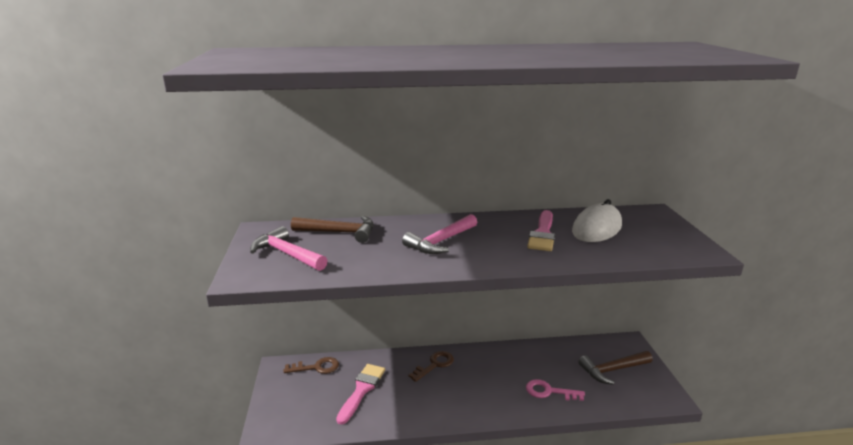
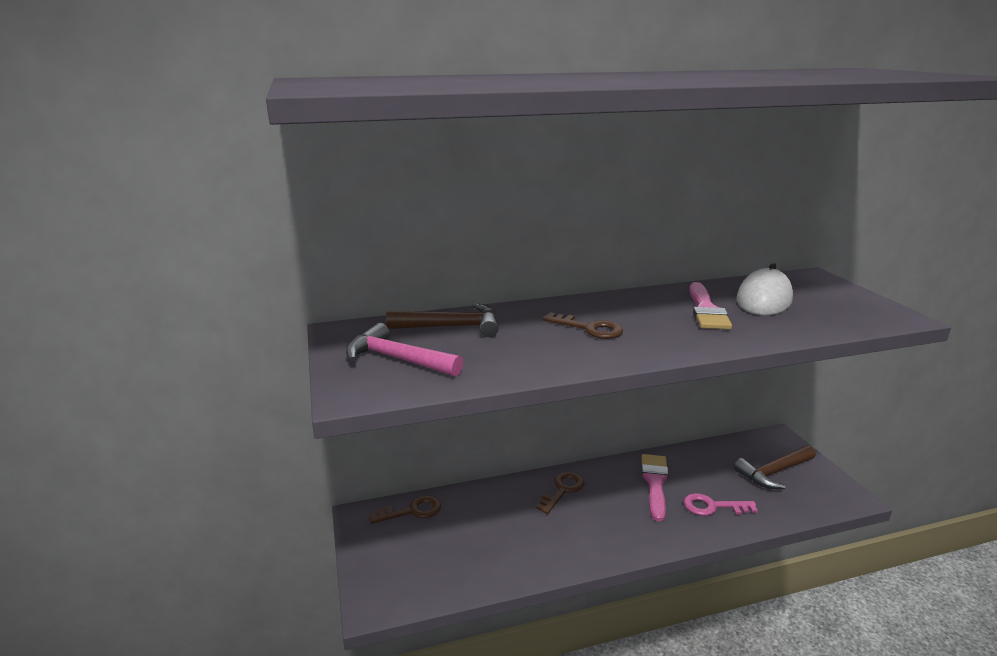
camera: 10 degrees left, 0 degrees up
(362, 390) = (482, 533): pink brush -> pink brush (655, 483)
(440, 242) = (589, 328): pink hammer -> brown key

